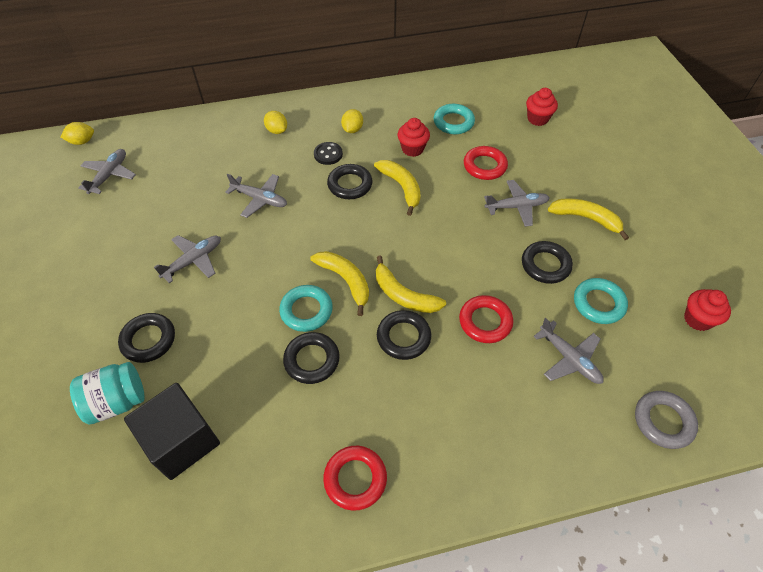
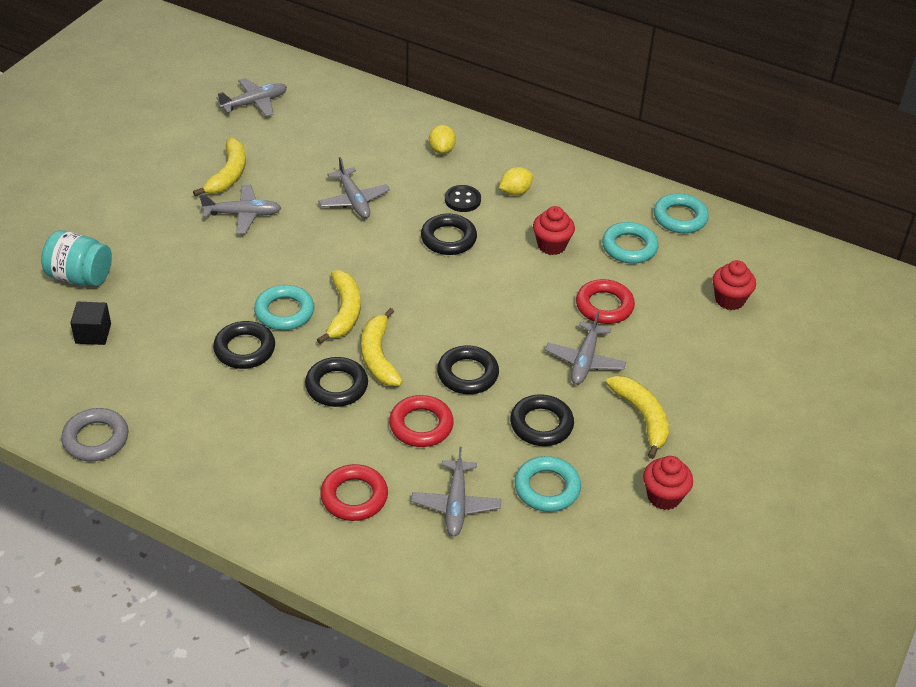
camera: 40 degrees right, 10 degrees down
(82, 142) = (264, 60): yellow lemon -> none
(148, 340) = (145, 250): black ring -> black ring (467, 374)
(182, 441) = (93, 334): black cube -> black cube, size x0.54
(355, 479) = (178, 448): red ring -> red ring (354, 497)
(401, 187) = (494, 271): yellow banana -> yellow banana (229, 174)
(457, 89) = (680, 218): none -> turquoise ring
(516, 207) = (585, 360): grey plane -> grey plane turned 75 degrees clockwise
(663, 421) = (472, 607): grey ring -> grey ring (96, 439)
(697, 319) = (627, 570): red cupcake -> red cupcake (664, 496)

